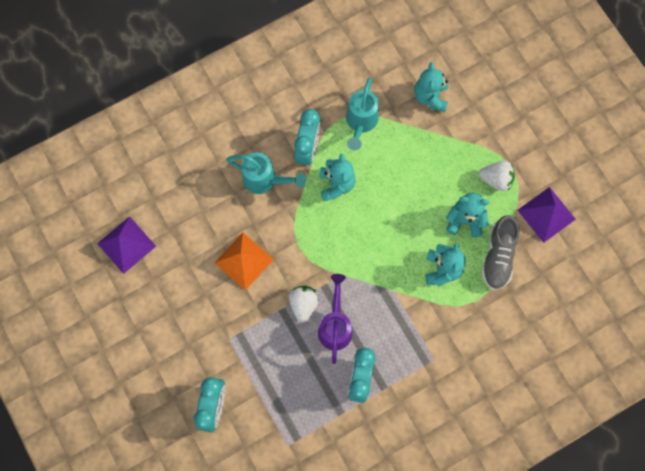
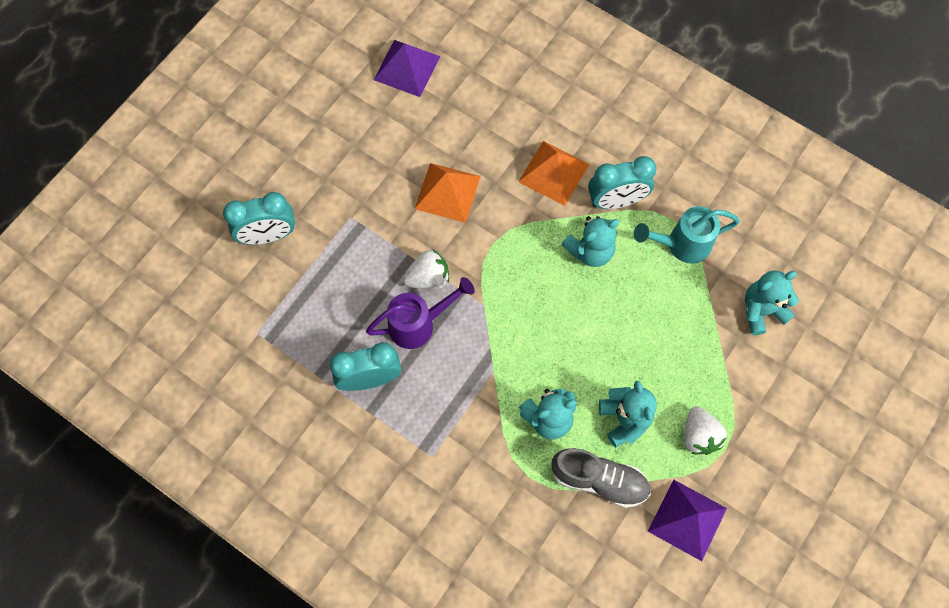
camera: 65 degrees right, 5 degrees down
(265, 180) = (554, 173): turquoise watering can -> orange pyramid
(498, 256) = (599, 480): grey shoe -> grey shoe turned 150 degrees counterclockwise

